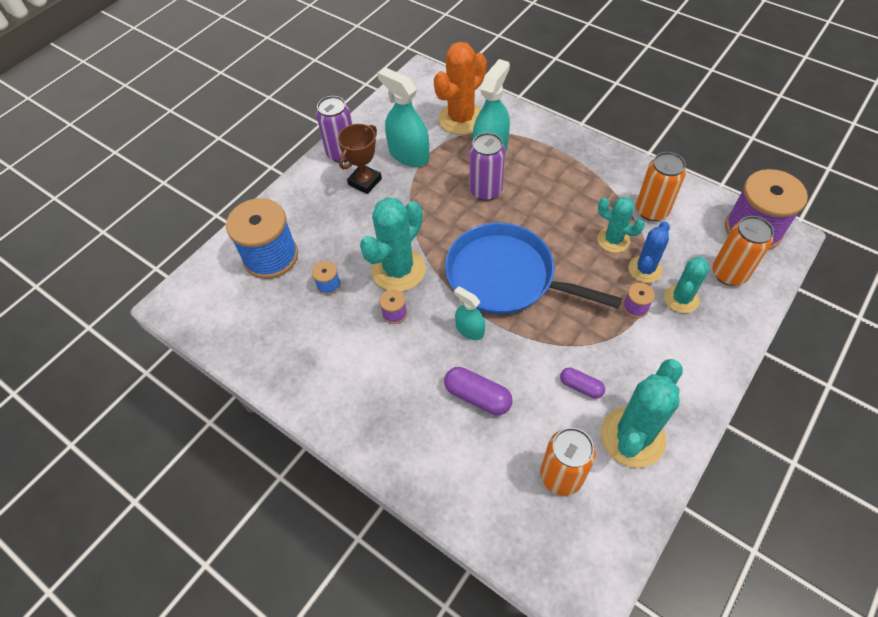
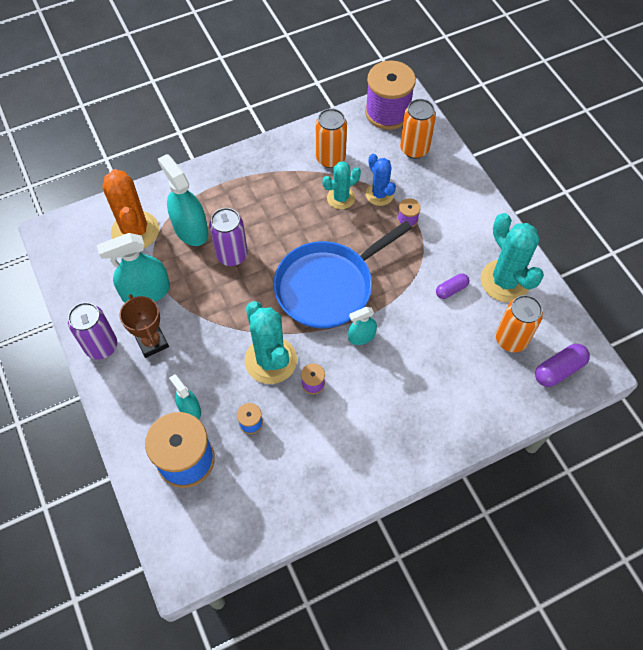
camera: 65 degrees left, 5 degrees up
(318, 236) = (189, 409): none -> turquoise spray bottle
(477, 396) = (422, 360): purple capsule -> purple capsule (558, 370)
(681, 299) = (417, 188): turquoise cactus -> none

